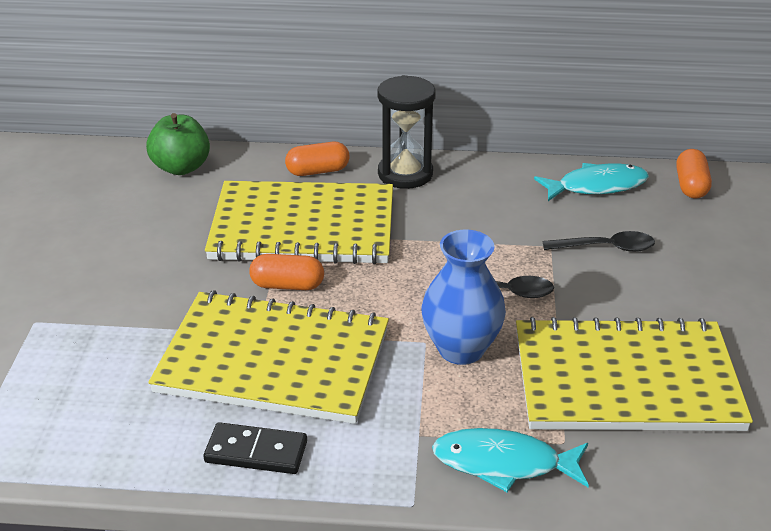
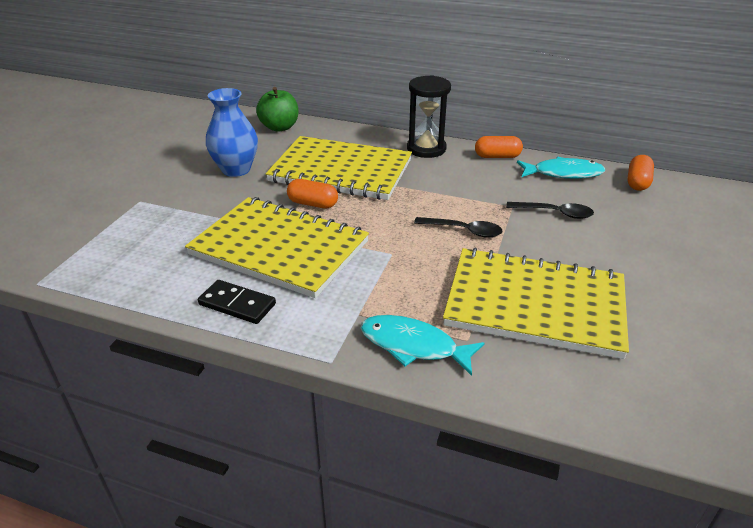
camera: 15 degrees right, 0 degrees up
(318, 171) = (367, 140): orange capsule -> orange capsule (497, 156)
(461, 349) = (416, 262): blue vase -> blue vase (236, 170)

